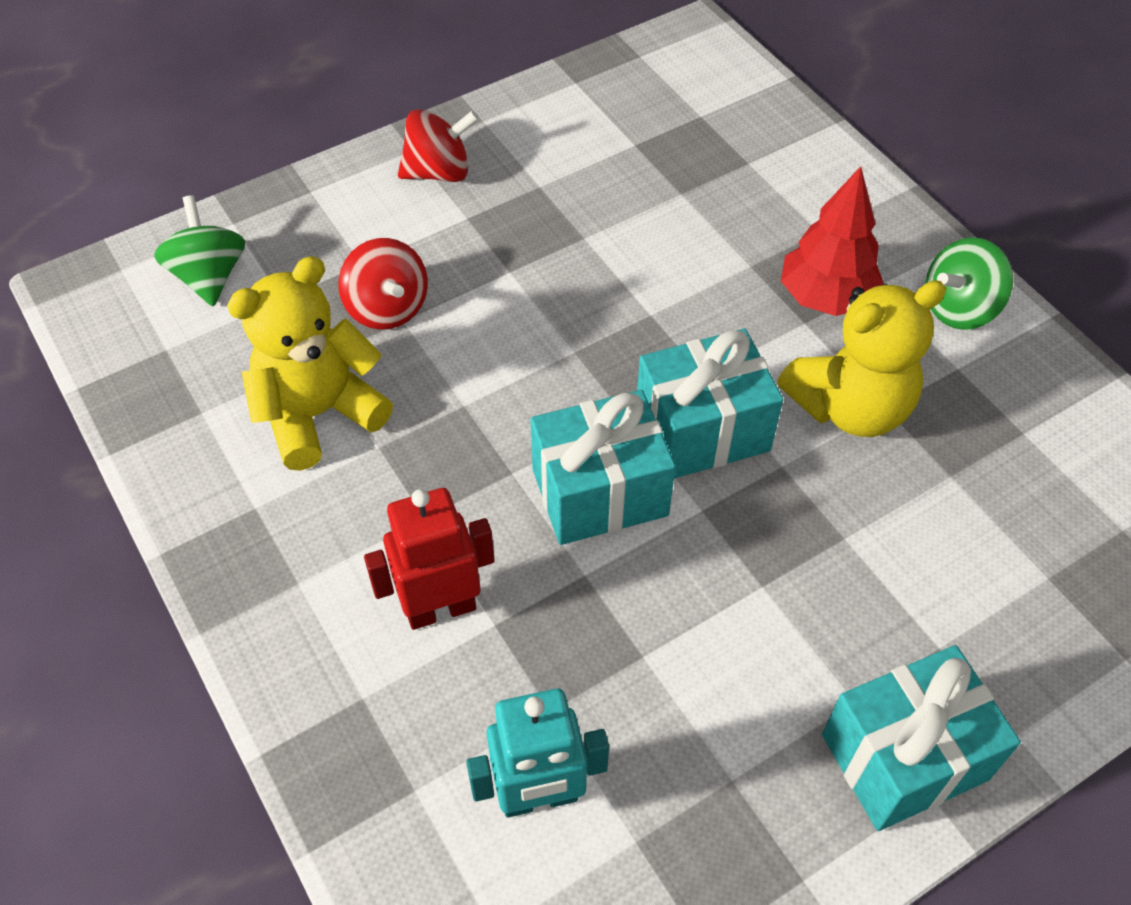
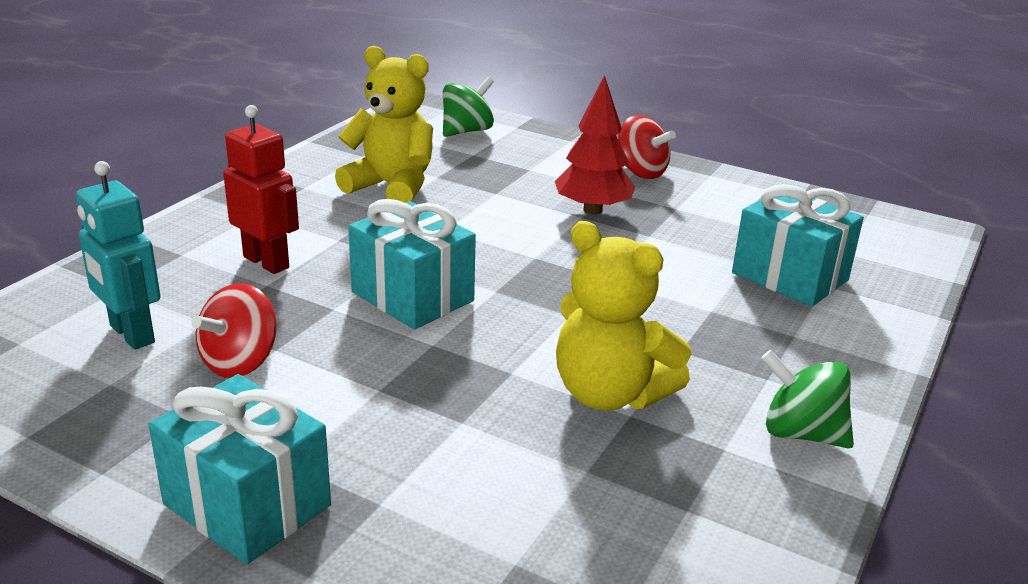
camera: 60 degrees right, 25 degrees down
(387, 308) = (500, 185): red spinning top -> red spinning top (240, 362)
(702, 430) = (512, 326): turquoise gift -> turquoise gift (790, 276)
(826, 298) = (721, 354): red tree -> red tree (593, 210)

